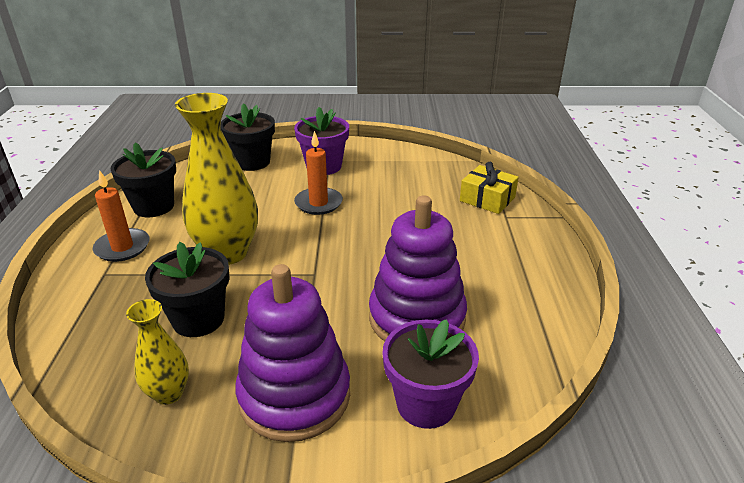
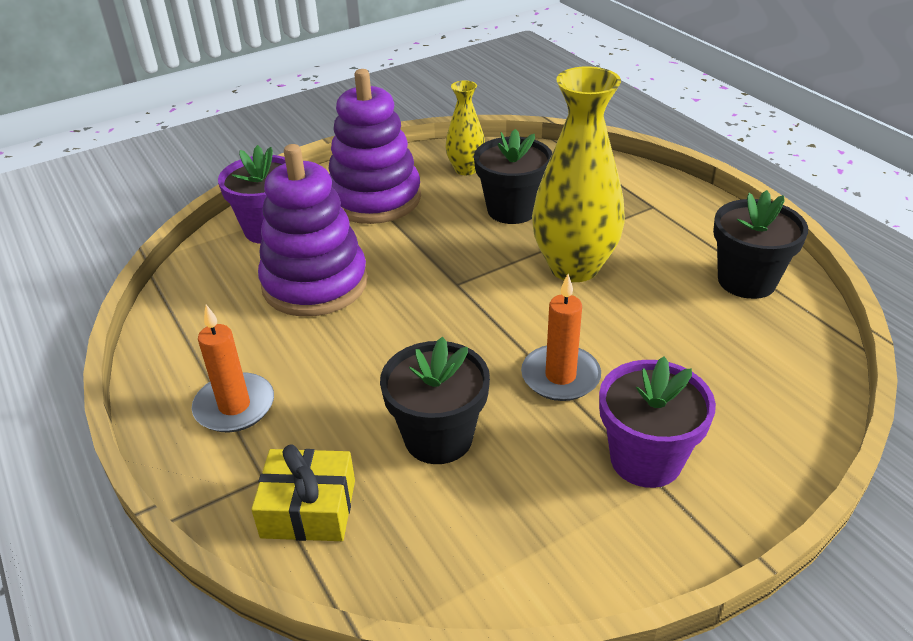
camera: 150 degrees right, 5 degrees up
(122, 247) = (684, 230): orange candle -> orange candle (234, 406)
(252, 162) = (765, 412): black flower pot -> black flower pot (438, 438)

